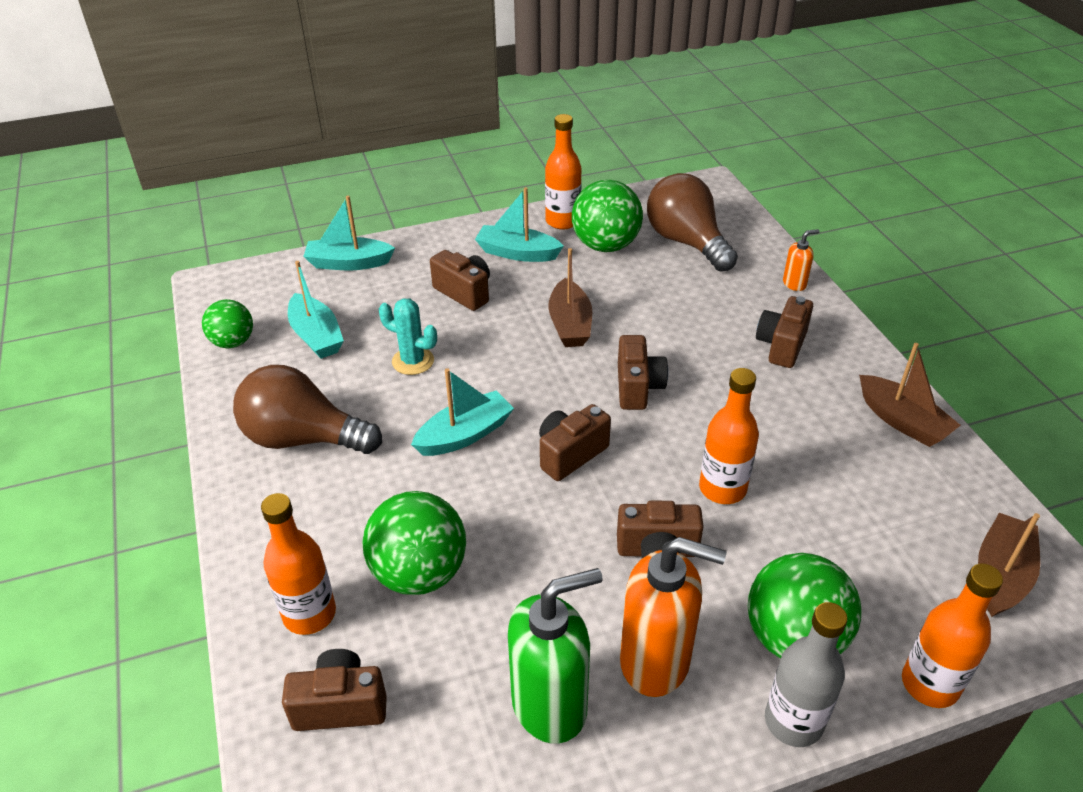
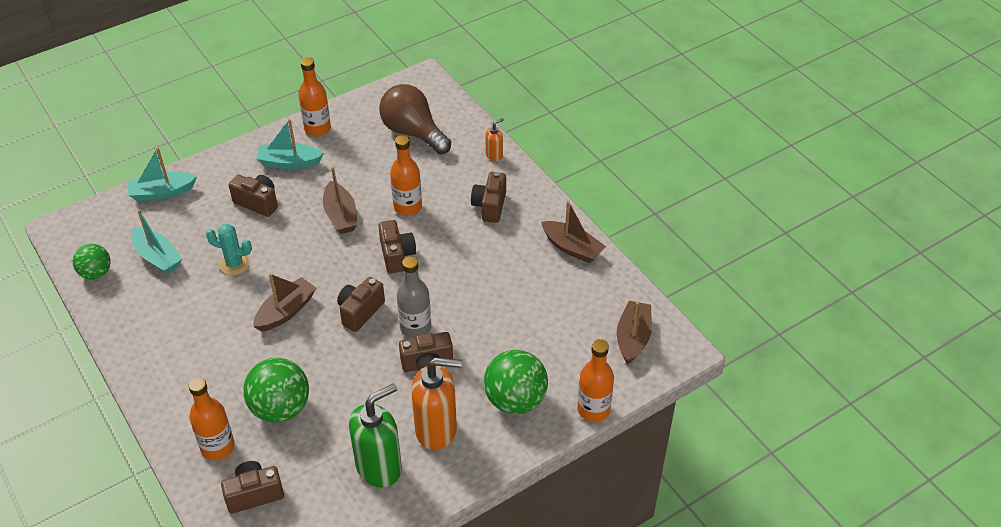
camera: 15 degrees left, 5 degrees up
(303, 438) = (174, 335): brown light bulb -> none
(465, 435) = (286, 311): turquoise boat -> brown boat
(605, 245) = (354, 145): green ball -> none
(722, 488) = (462, 316): orange bottle -> orange bottle (407, 207)
(793, 721) = (519, 446): grey bottle -> grey bottle (415, 328)

